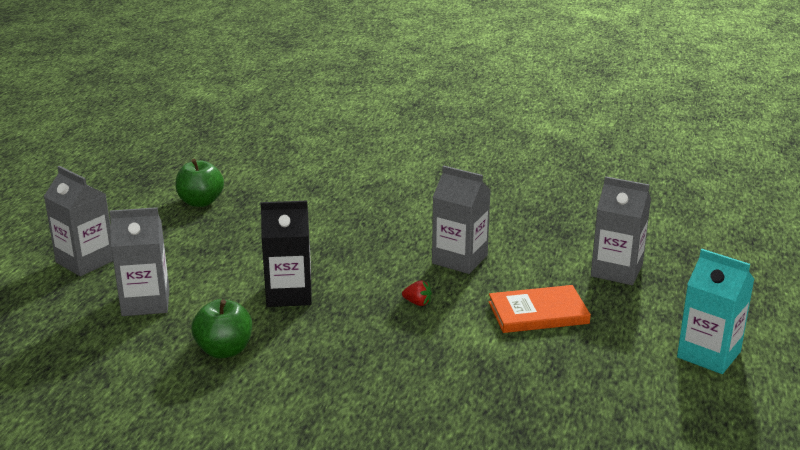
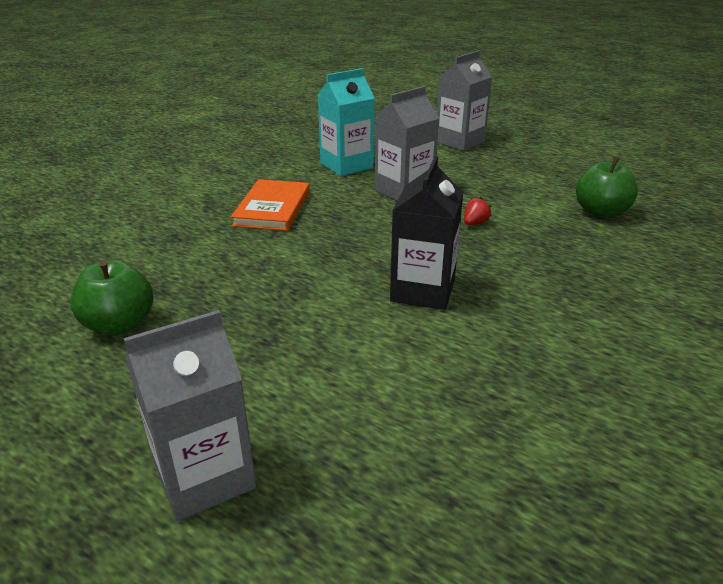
camera: 70 degrees left, 5 degrees up
(145, 302) = (386, 414): grey carton -> none
(224, 350) = (538, 356): green apple -> green apple (601, 212)
(538, 313) = (513, 178): orange book -> orange book (272, 208)
(708, 354) = (587, 140): turquoise carton -> turquoise carton (346, 165)

